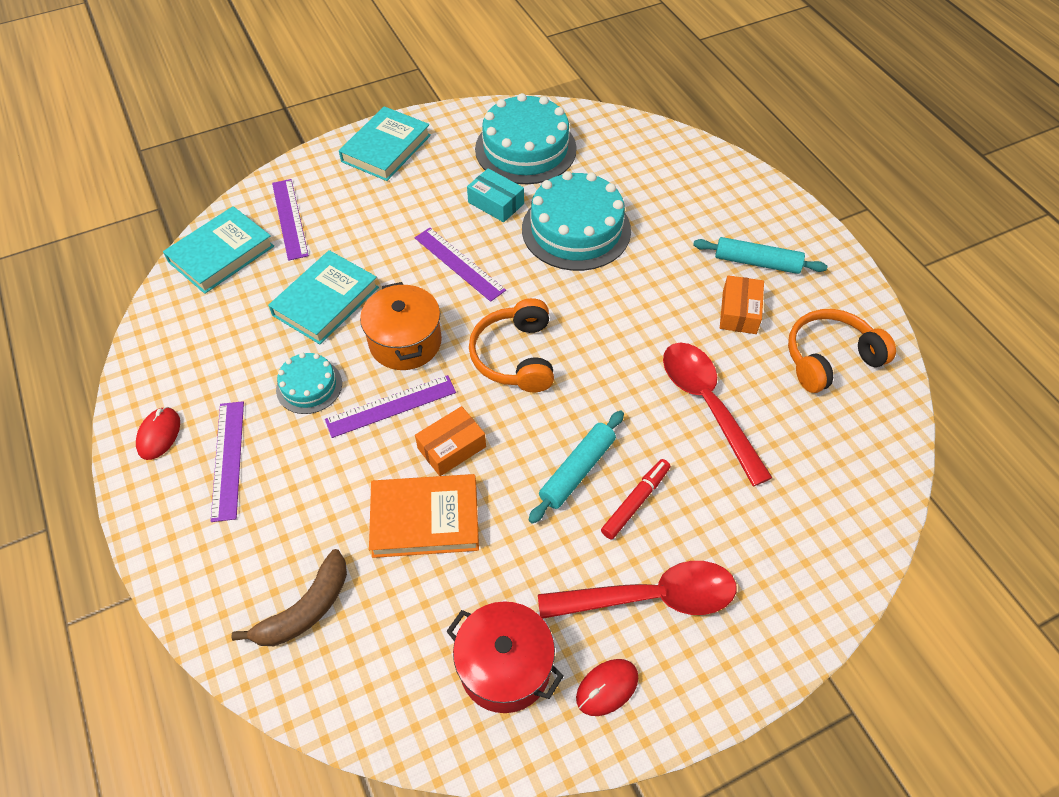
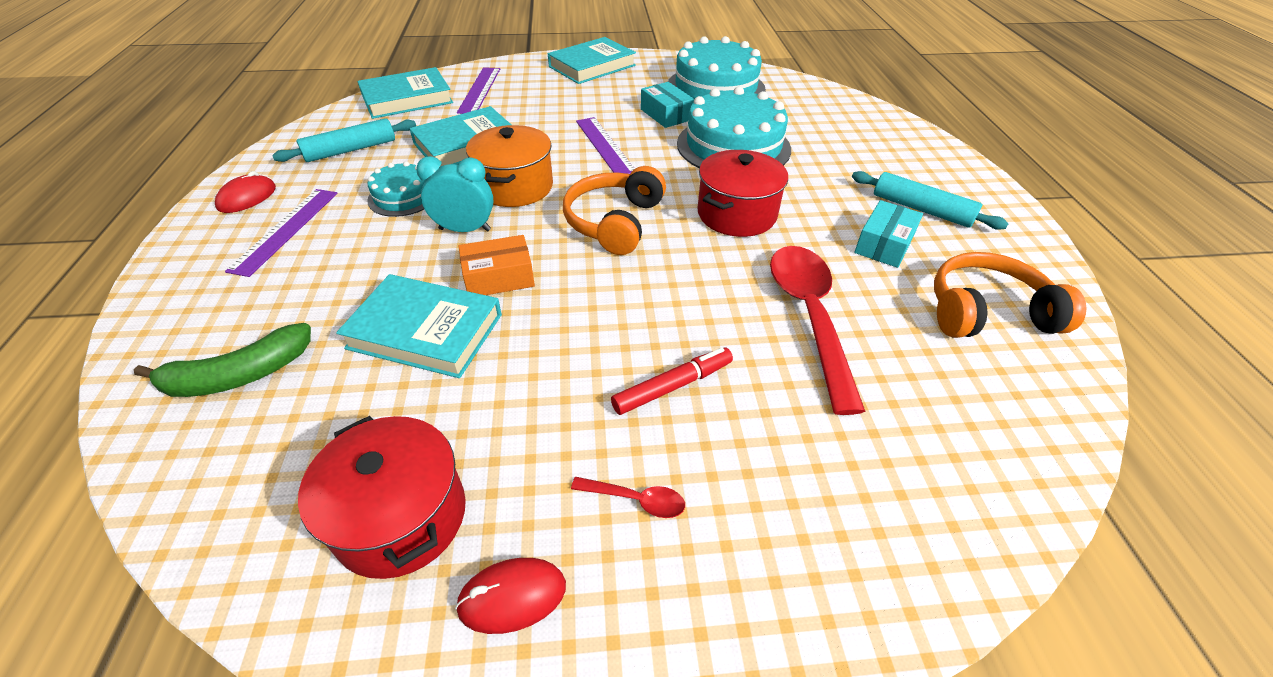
camera: 20 degrees right, 10 degrees down
(305, 609) = (239, 375): brown banana -> green banana
(391, 406) = (465, 229): purple ruler -> turquoise clock
(425, 519) = (425, 331): orange book -> turquoise book
(577, 471) = (620, 336): turquoise rolling pin -> turquoise rolling pin (351, 150)
(612, 314) = (736, 214): none -> red pot
(651, 597) = (636, 500): red spoon -> red spoon, size x0.41
(739, 312) = (884, 244): orange box -> turquoise box

